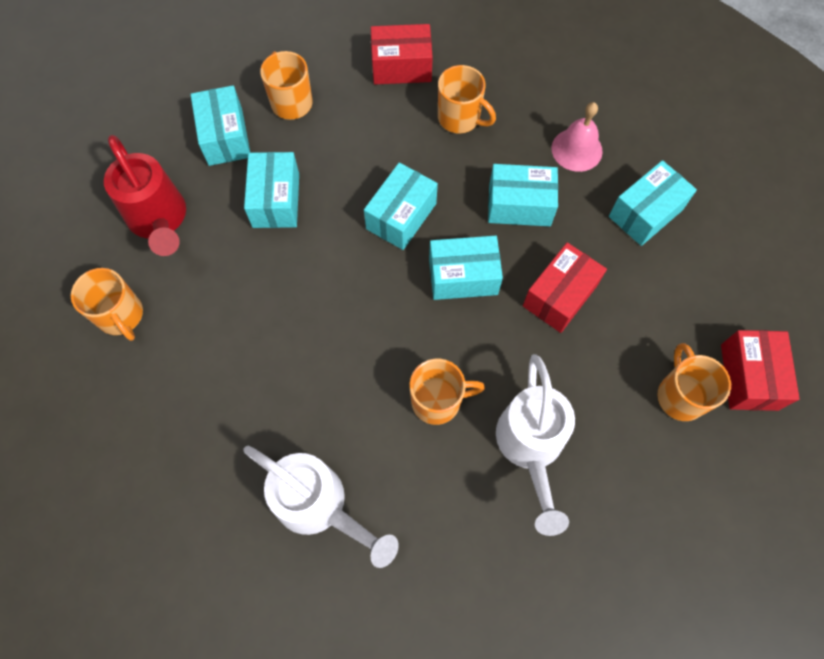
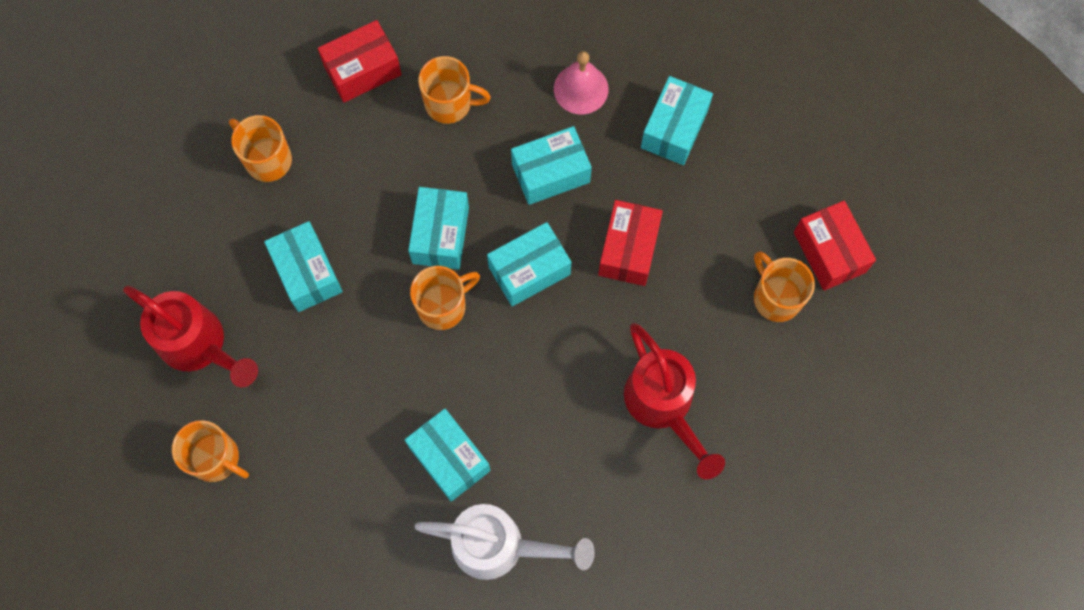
camera: 25 degrees left, 5 degrees up
(225, 137) = (219, 227): turquoise box -> turquoise box (449, 458)
(437, 401) = (561, 402): orange mug -> orange mug (443, 306)
(530, 448) = (664, 407): white watering can -> red watering can

